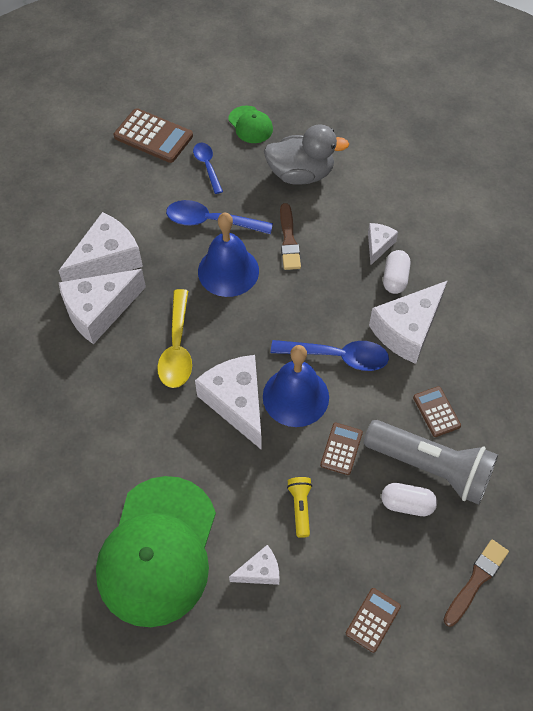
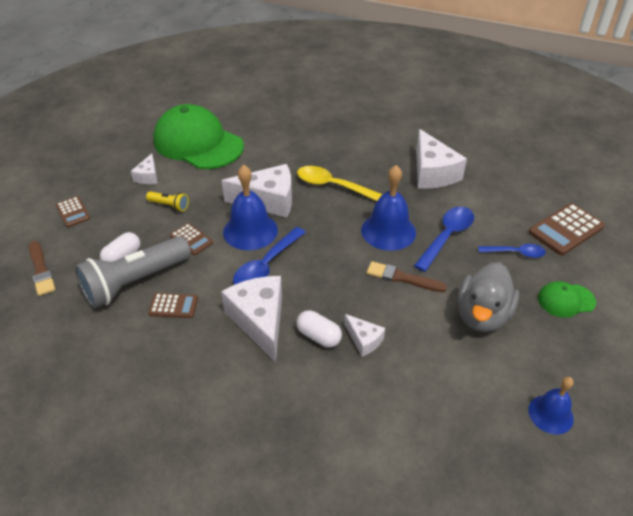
camera: 115 degrees right, 15 degrees down
(99, 311) = (387, 159): white cheese -> none
(373, 118) = (550, 414): none -> blue bell

